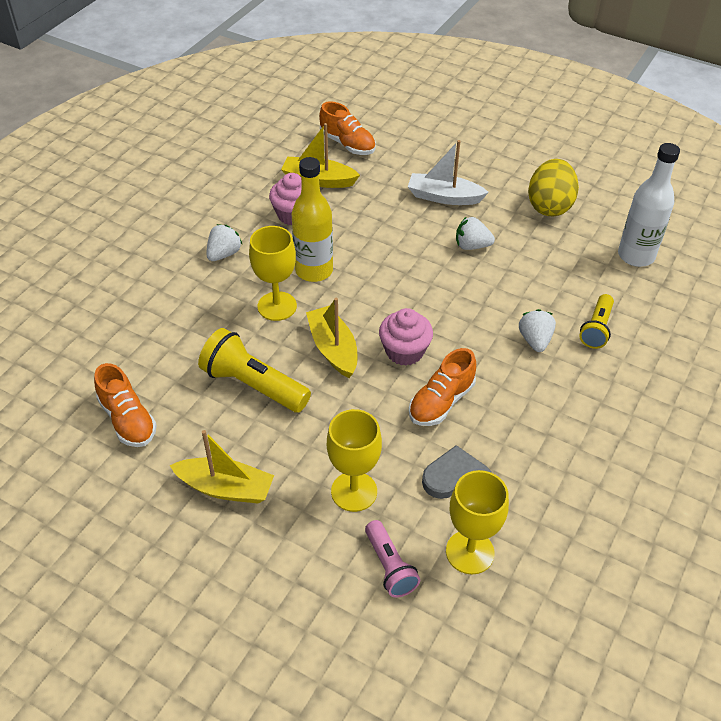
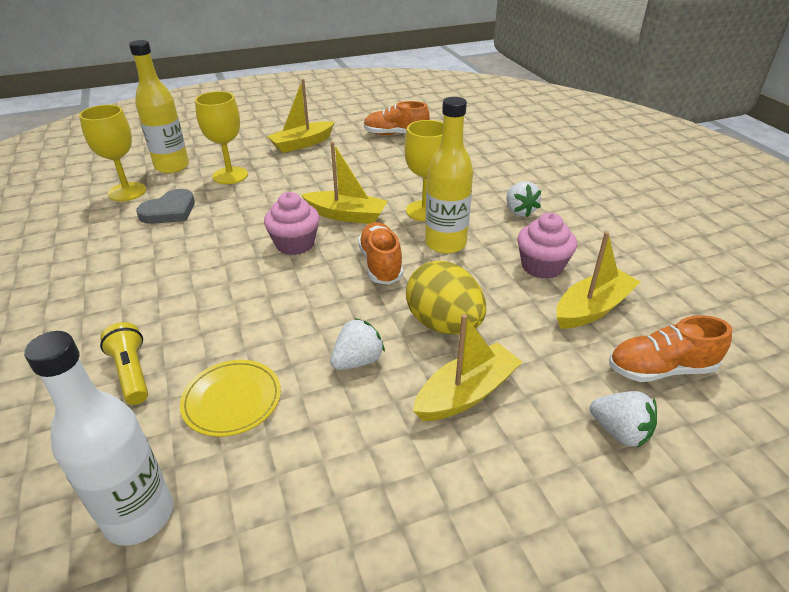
camera: 130 degrees right, 10 degrees down
(253, 385) = (361, 175): yellow flashlight -> none
(389, 566) = (172, 167): pink flashlight -> yellow bottle
(441, 402) = (227, 236): orange shoe -> orange shoe (381, 264)
(444, 197) = (466, 393): white boat -> yellow boat
(535, 340) = (191, 320): white strawberry -> white strawberry (620, 432)
(549, 206) = (335, 497): yellow egg -> yellow egg (444, 324)
(555, 274) = (232, 400): none -> yellow plate

